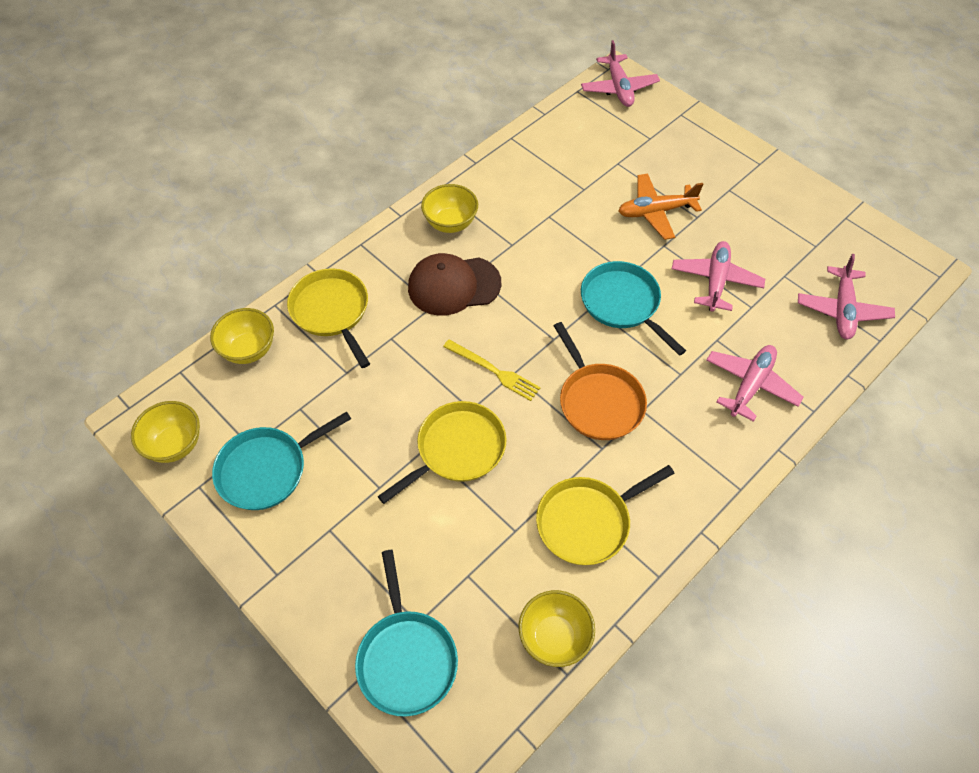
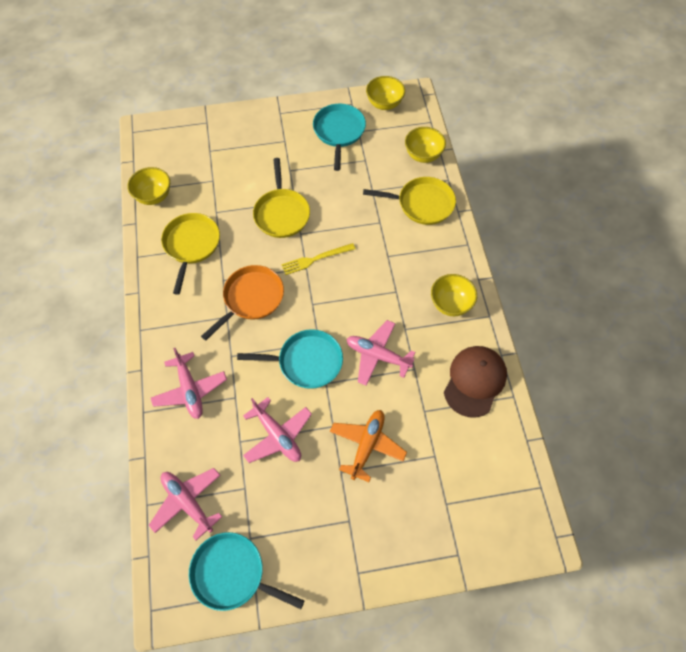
camera: 125 degrees right, 5 degrees up
(406, 658) = (198, 139): turquoise pan -> turquoise pan (232, 573)
(454, 285) = (395, 275): brown cap -> brown cap (474, 381)
(599, 402) = (251, 298): orange pan -> orange pan turned 120 degrees clockwise
(619, 88) = (524, 526): pink plane -> pink plane (377, 355)

